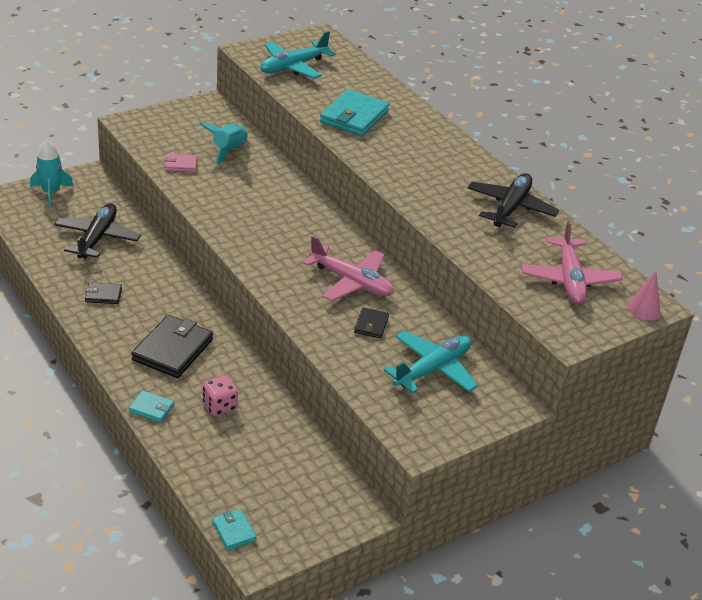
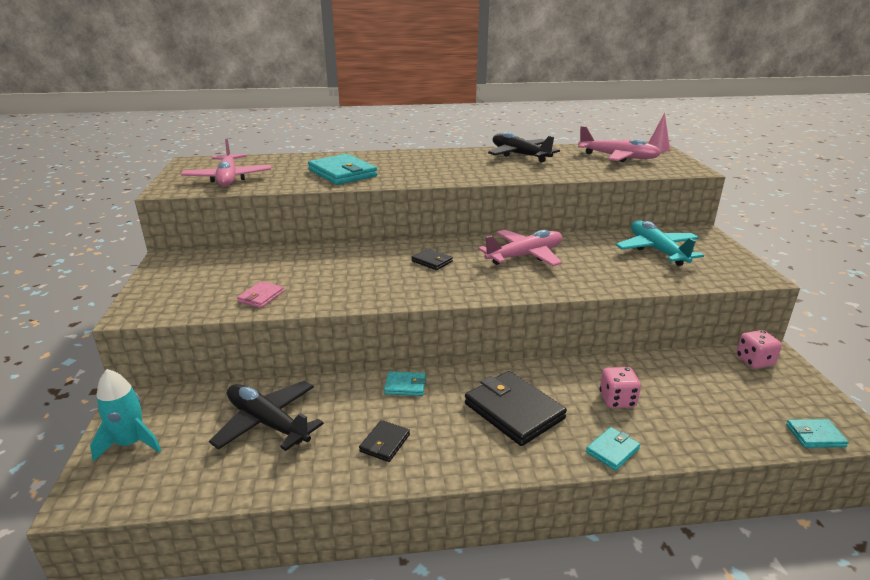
camera: 60 degrees left, 10 degrees down
(173, 287) = (405, 386): none -> turquoise wallet
(229, 151) = (267, 267): turquoise rocket -> none
(293, 67) = (228, 178): turquoise plane -> pink plane
(340, 497) = (754, 361): none -> pink dice
(371, 325) = (590, 261): black wallet -> black wallet (432, 261)

